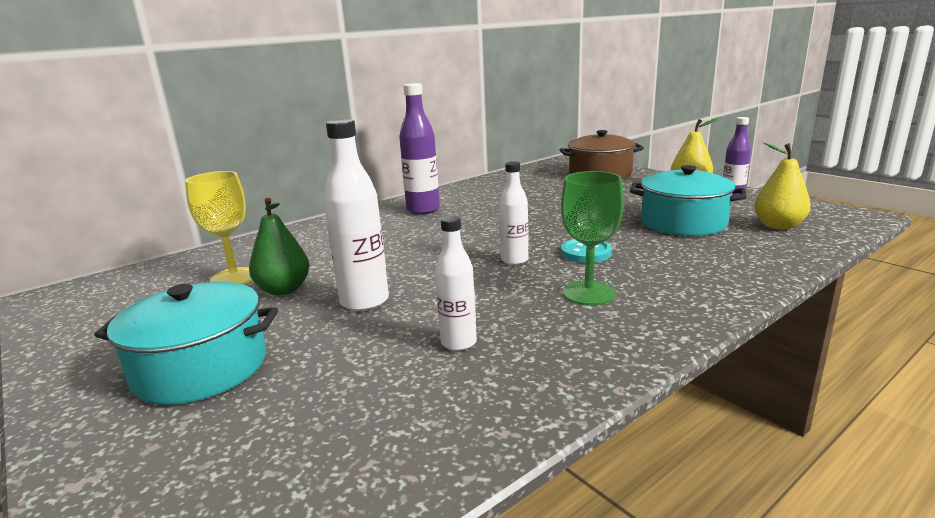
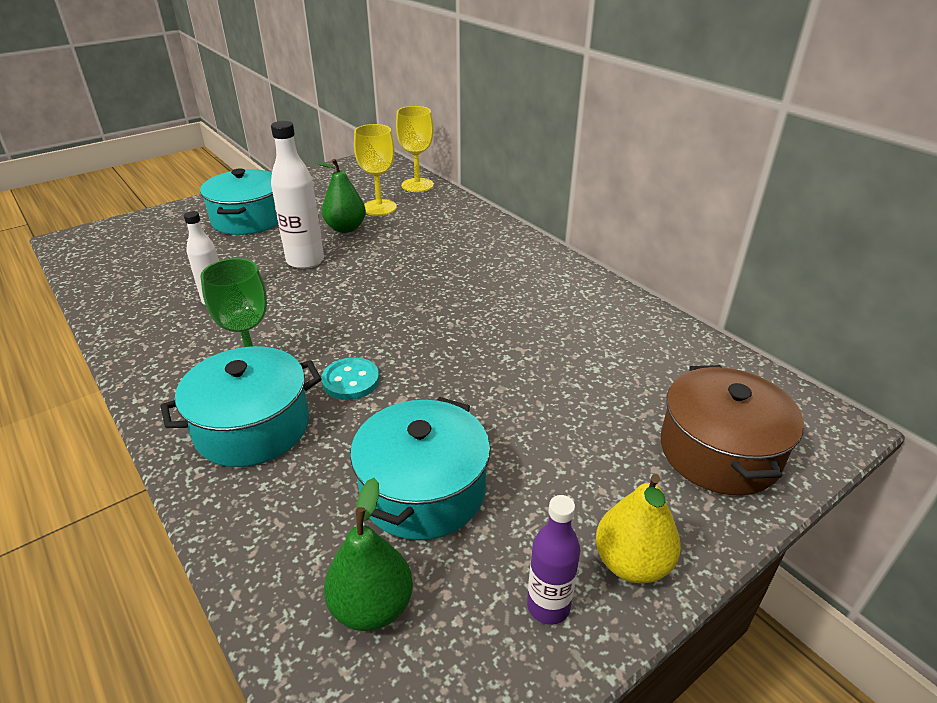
camera: 90 degrees right, 15 degrees up
(182, 263) = (417, 185): none -> yellow goblet
(423, 210) = (531, 279): purple bottle -> none
(514, 260) = (352, 332): white bottle -> none
(668, 279) = (252, 427): none -> turquoise pot
(778, 226) = (372, 606): yellow pear -> green pear

